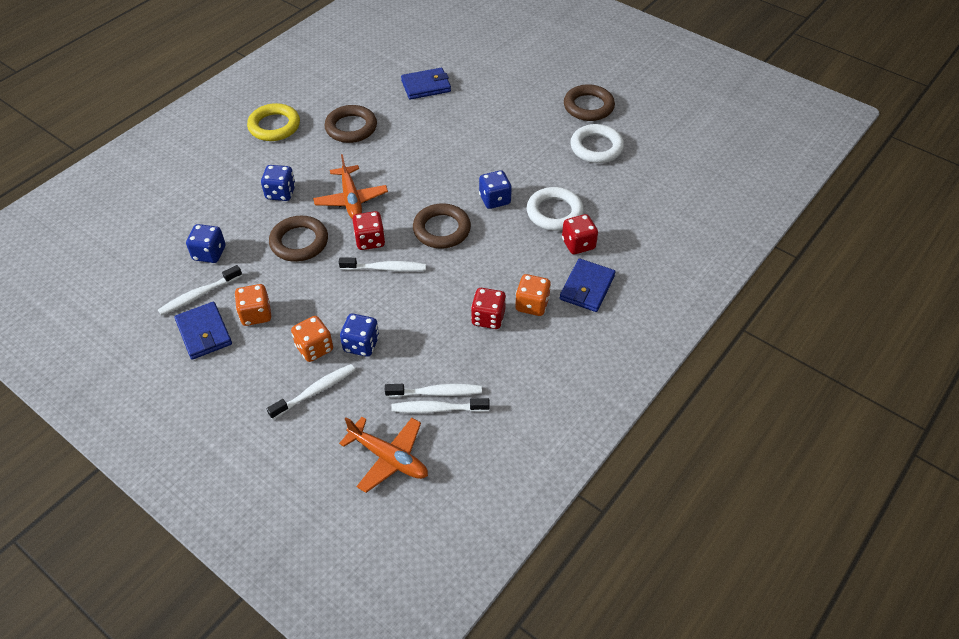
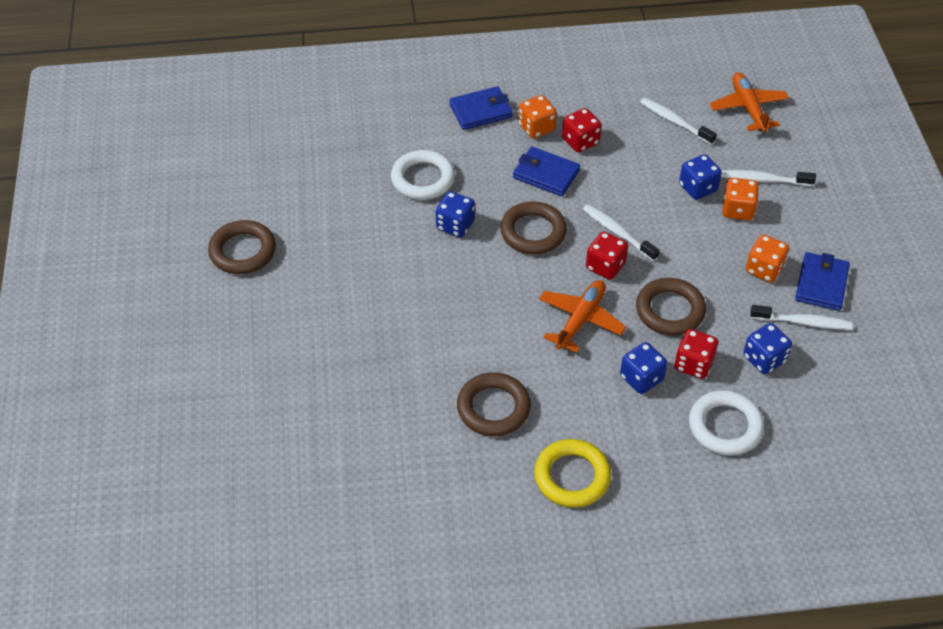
camera: 135 degrees left, 0 degrees up
(426, 86) = (355, 403): blue wallet -> blue wallet (546, 174)
(437, 409) = (685, 112): white toothbrush -> none
(578, 244) = (441, 143): red dice -> red dice (693, 364)
(596, 147) = (302, 207): white ring -> white ring (725, 426)

